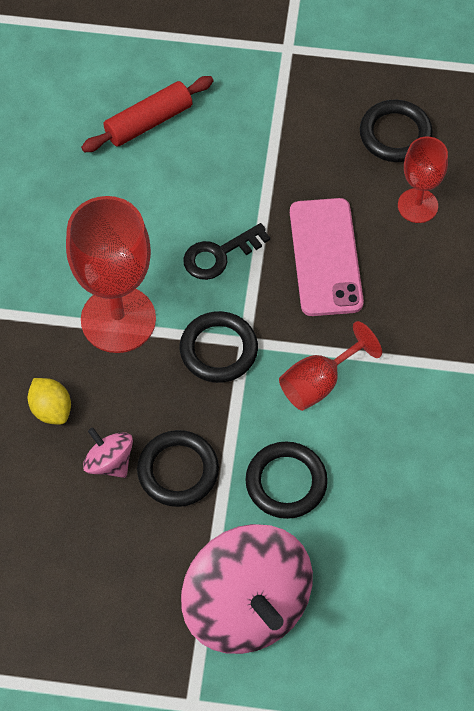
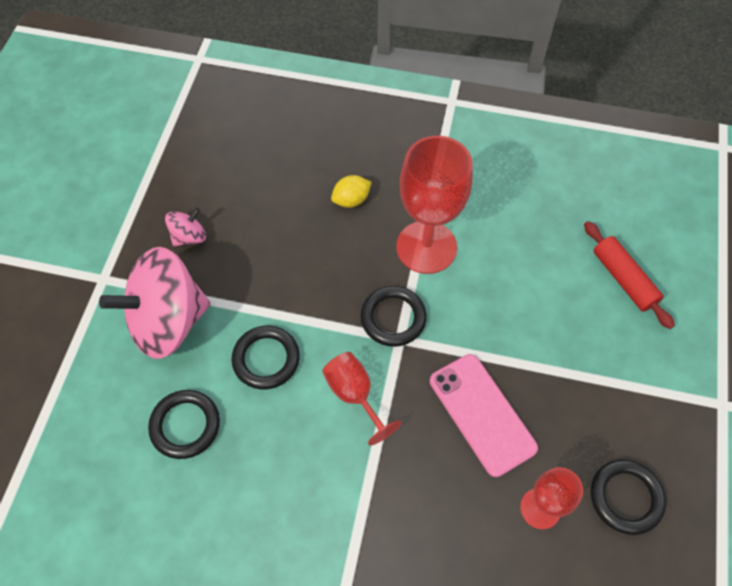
camera: 95 degrees right, 0 degrees up
(109, 462) = (302, 236): pink spinning top -> pink spinning top (189, 236)
(178, 471) = (288, 281): black ring -> black ring (185, 425)
(219, 255) = (485, 325): black key -> none
(325, 257) = (482, 414): pink phone -> pink phone turned 60 degrees clockwise

